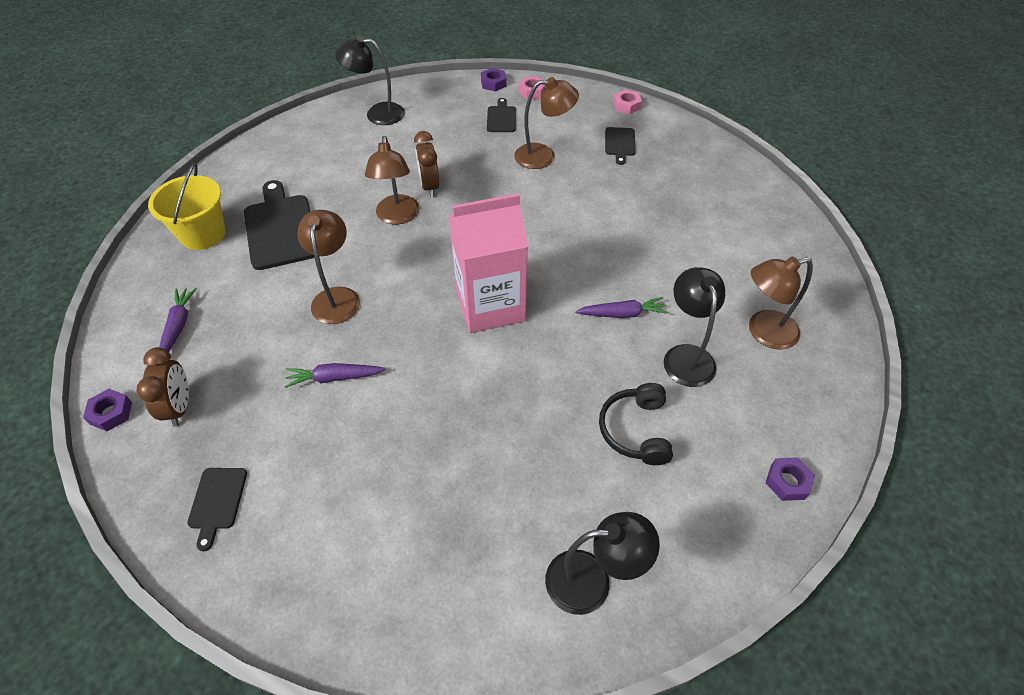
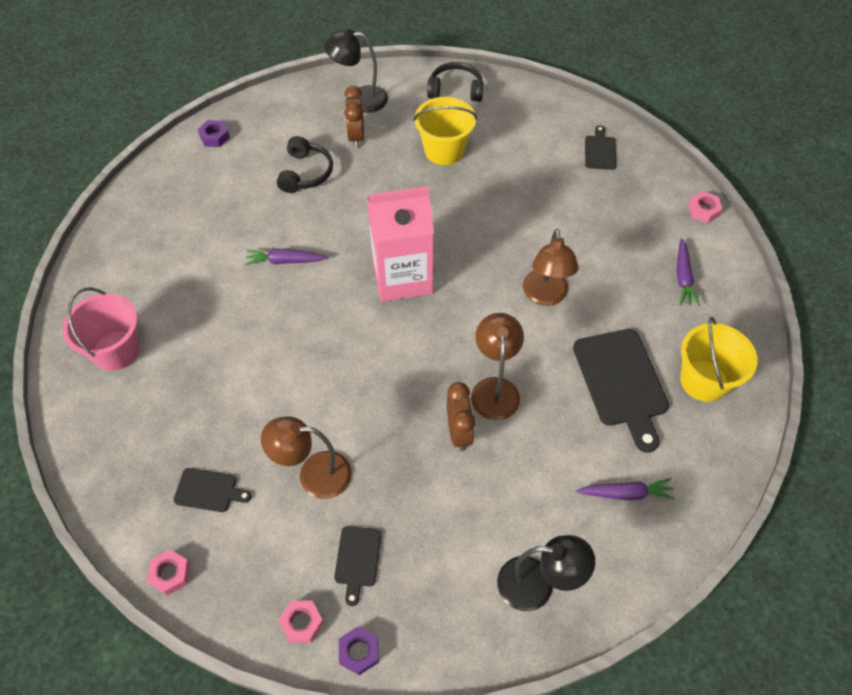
camera: 175 degrees left, 5 degrees up
(111, 413) = (703, 210): purple nut -> pink nut
(180, 407) = (651, 211): brown clock -> brown clock (356, 137)
(334, 378) = (534, 224): purple carrot -> purple carrot (626, 493)
(431, 618) = (455, 90): none -> black headphones
(448, 484) = (444, 150): none -> yellow bucket
(620, 143) = (209, 491): black cutting board -> black cutting board turned 90 degrees clockwise
(686, 356) = (245, 222): black lamp -> none
(749, 223) = (116, 350): none -> pink bucket
(763, 332) = (170, 236): brown lamp -> none

